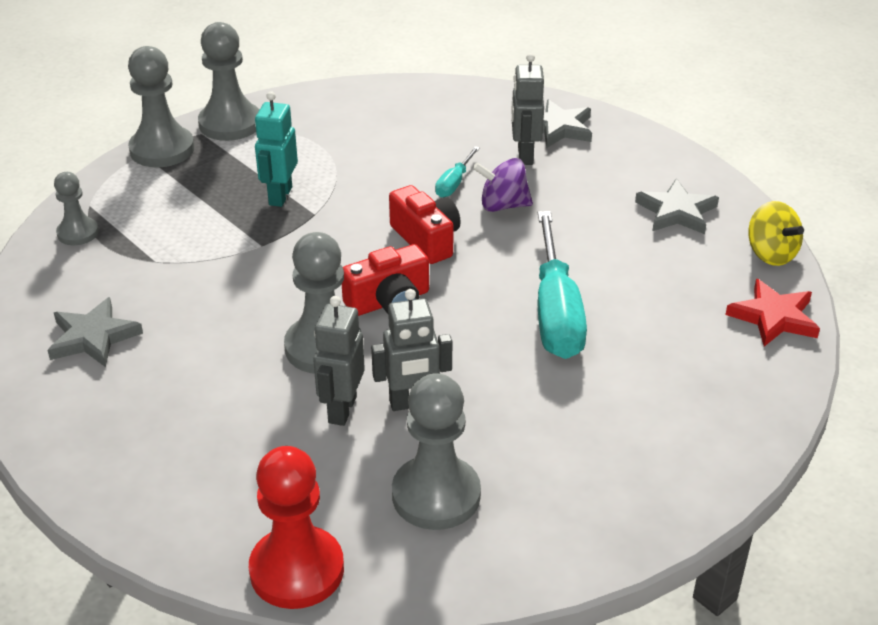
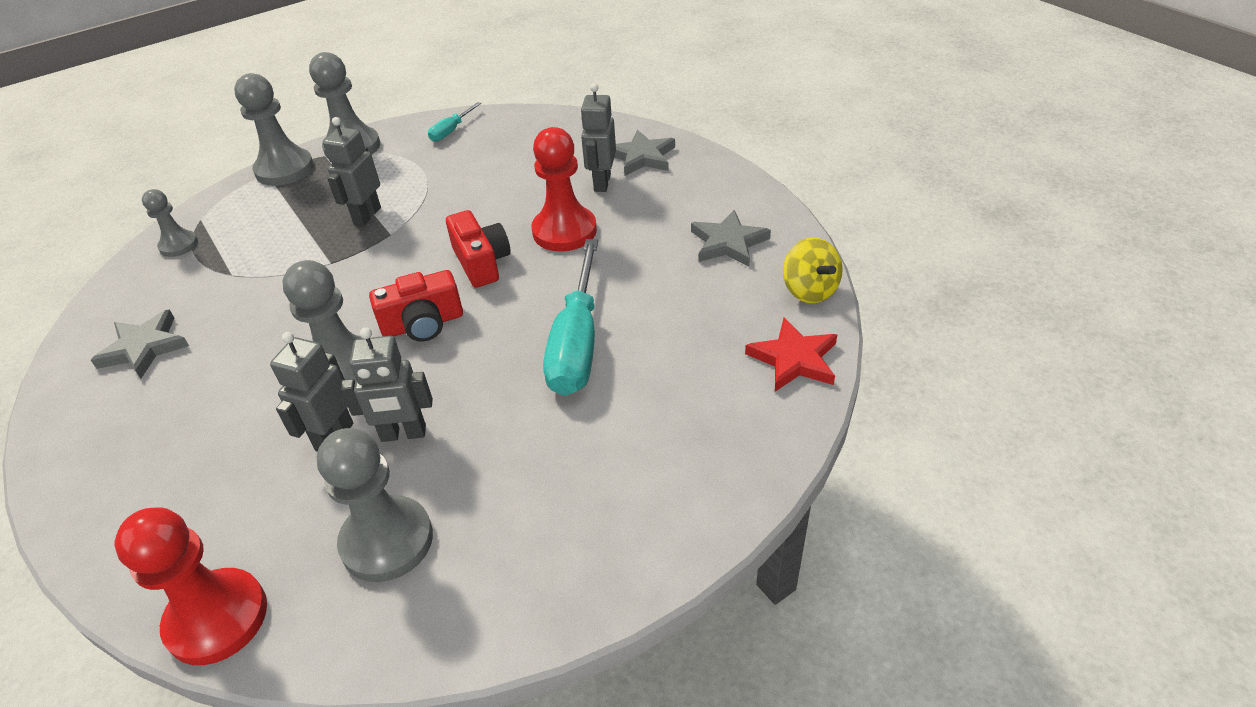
camera: 10 degrees right, 5 degrees up
(280, 196) = (367, 215): turquoise robot -> grey robot
(454, 183) = (527, 208): turquoise screwdriver -> turquoise screwdriver (451, 131)
(503, 205) = (564, 231): purple spinning top -> red pawn

